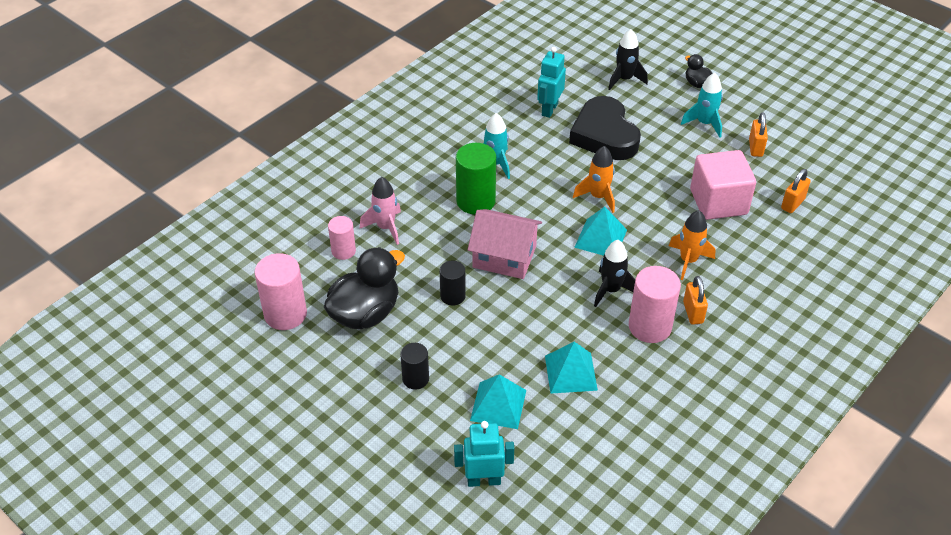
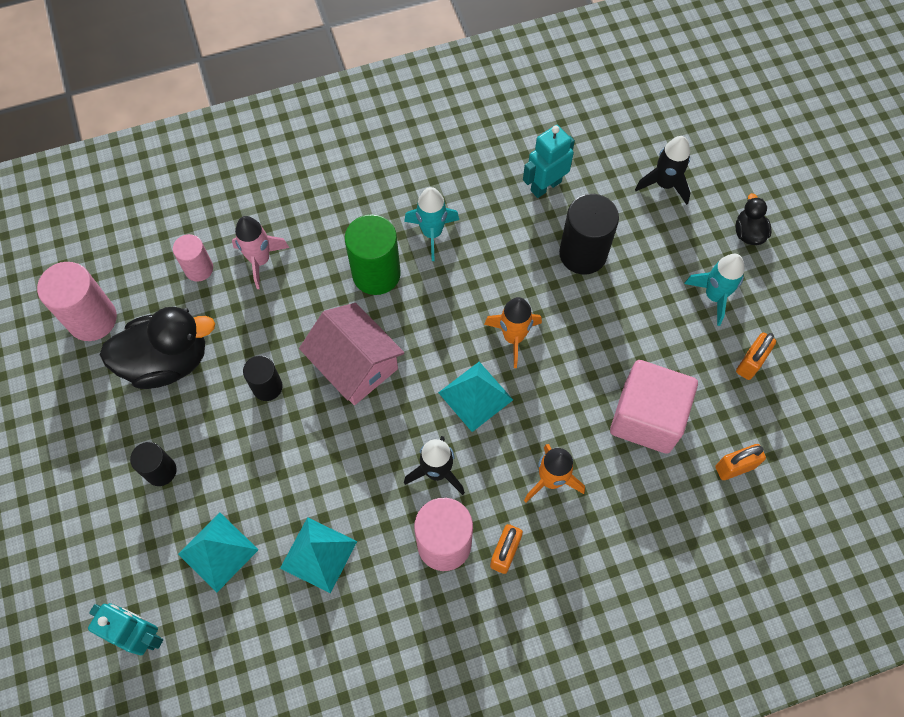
camera: 30 degrees right, 20 degrees up
(604, 135) = (583, 254): black heart -> black cylinder

